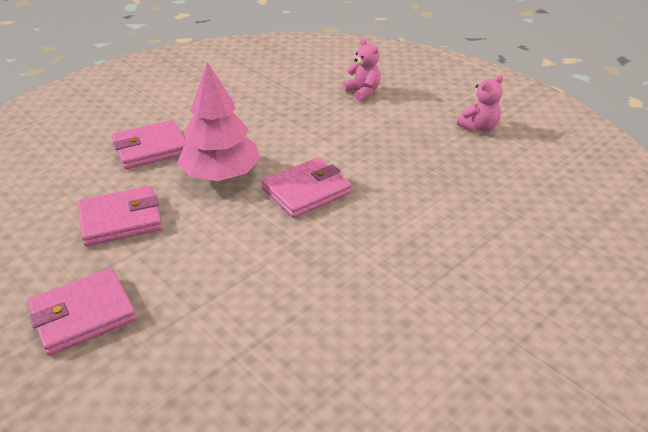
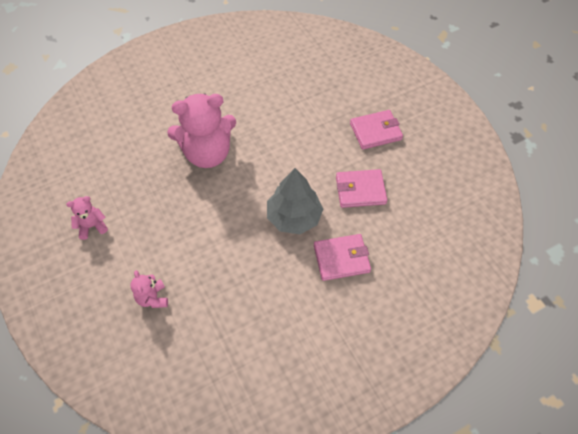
camera: 165 degrees left, 20 degrees up
(221, 175) = (294, 217): pink tree -> grey tree
(306, 191) = (242, 189): pink wallet -> none
(384, 224) = (207, 153): none -> pink teddy bear

